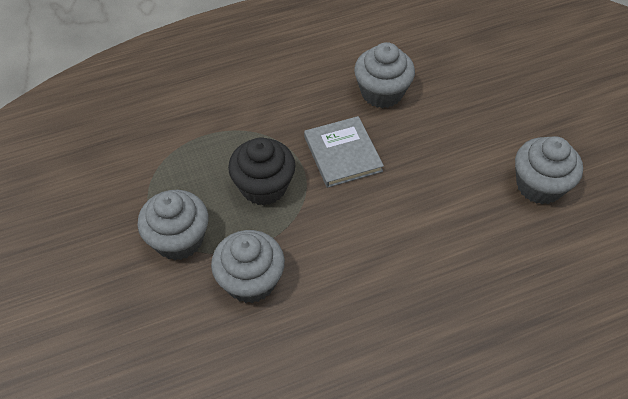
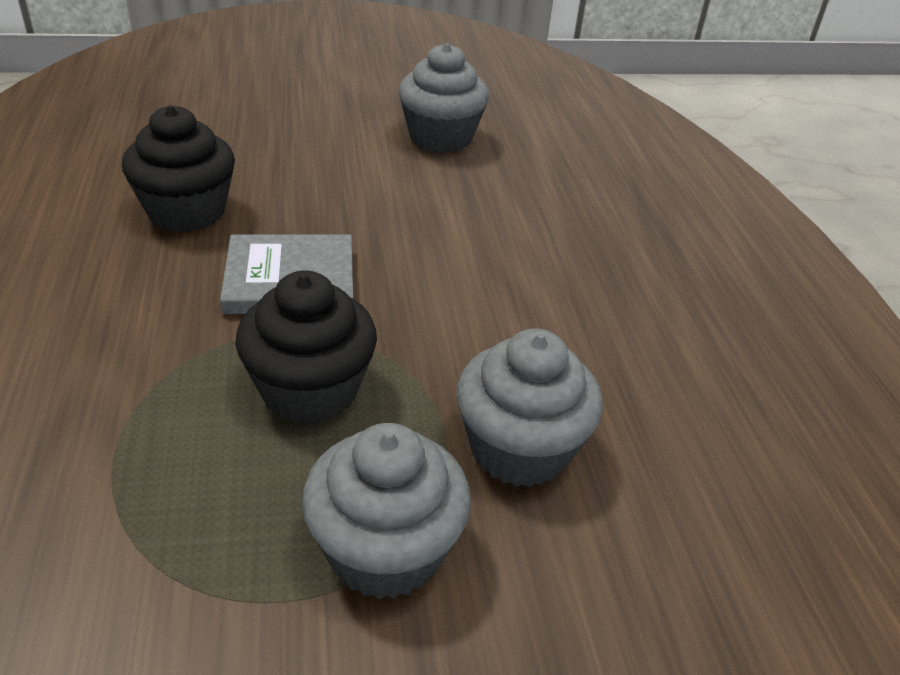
camera: 80 degrees left, 15 degrees down
(382, 92) = (187, 211): grey cupcake -> black cupcake

